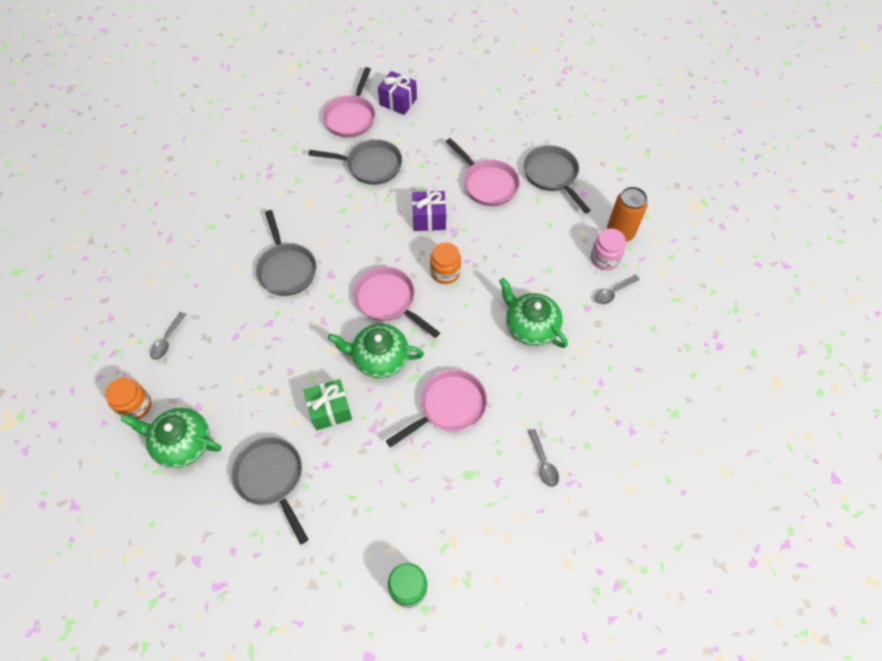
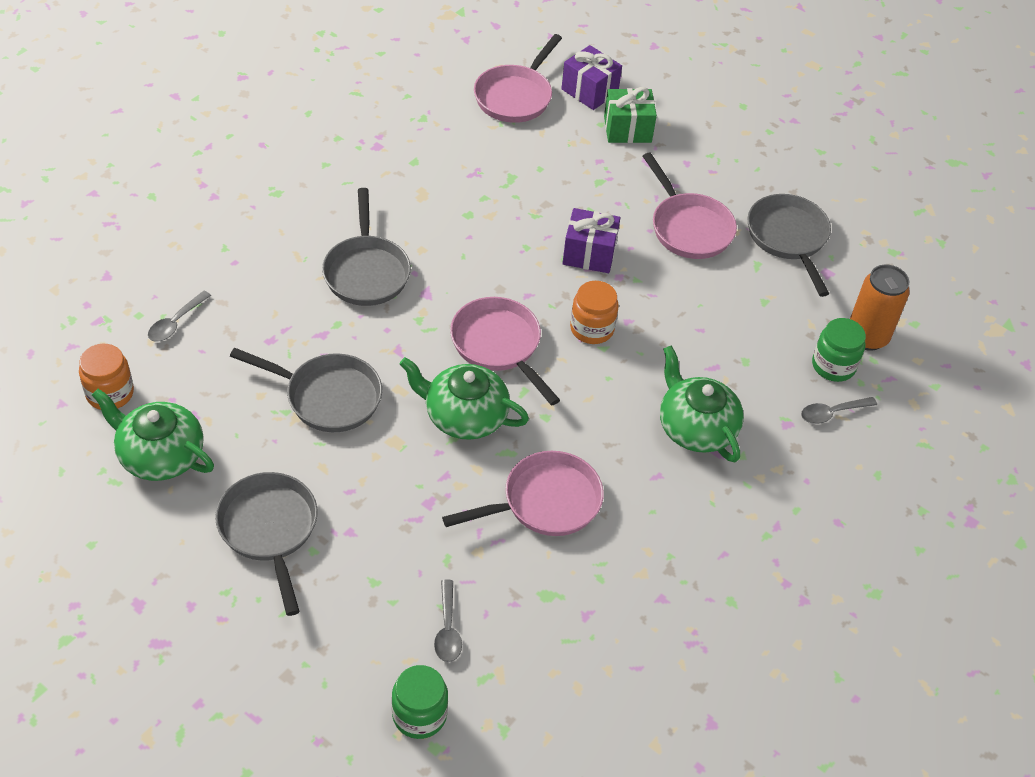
camera: 10 degrees right, 10 degrees down
(330, 410) = (375, 465): green gift -> green gift (627, 129)
(370, 166) = (524, 166): grey pan -> grey pan (327, 397)
(543, 462) = (660, 607): grey spoon -> grey spoon (447, 629)
(605, 258) = (833, 365): pink jar -> green jar

